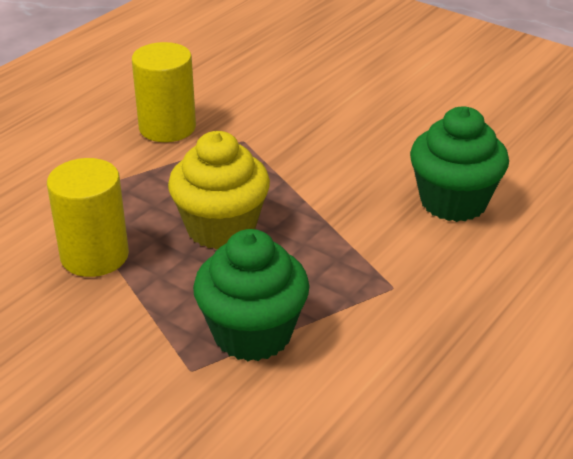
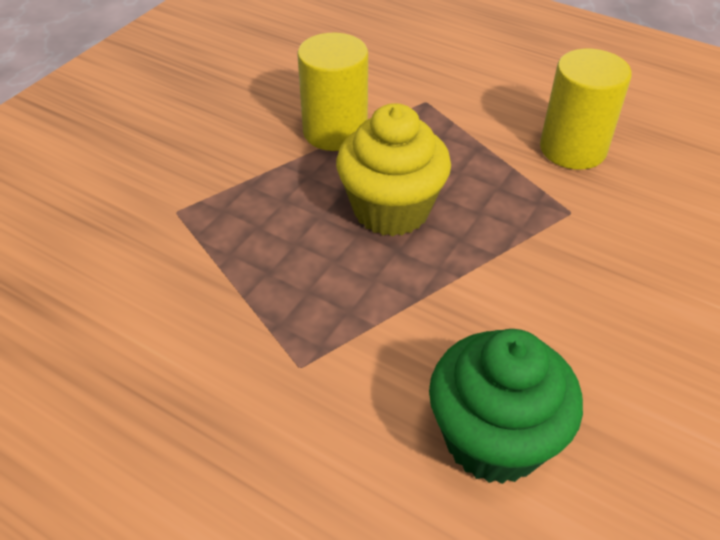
camera: 85 degrees right, 10 degrees up
(252, 334) = (221, 248): green cupcake -> none

